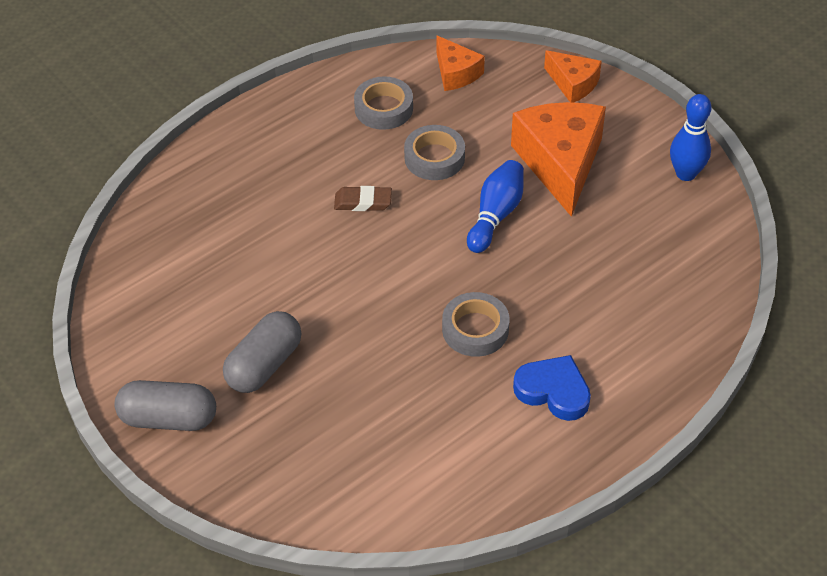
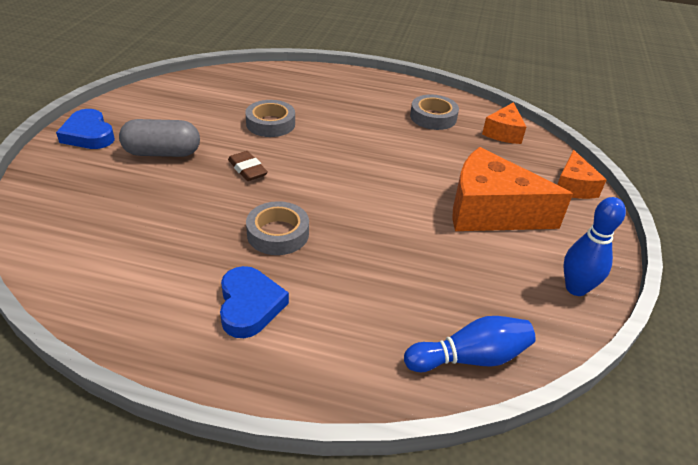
camera: 50 degrees right, 10 degrees down
(168, 418) = (88, 134): grey capsule -> blue heart
(363, 202) = (344, 139): brown eraser -> brown eraser (247, 169)
(434, 158) = (418, 152): grey tape -> grey tape (270, 124)
(496, 215) = (401, 199): blue bowling pin -> blue bowling pin (470, 358)
(560, 163) = (490, 211): orange cheese -> orange cheese turned 120 degrees counterclockwise

